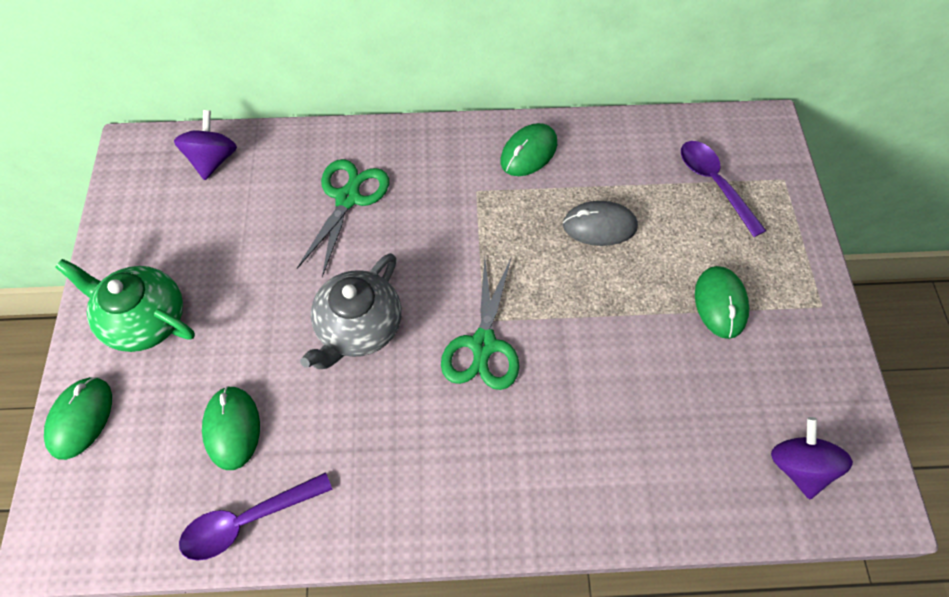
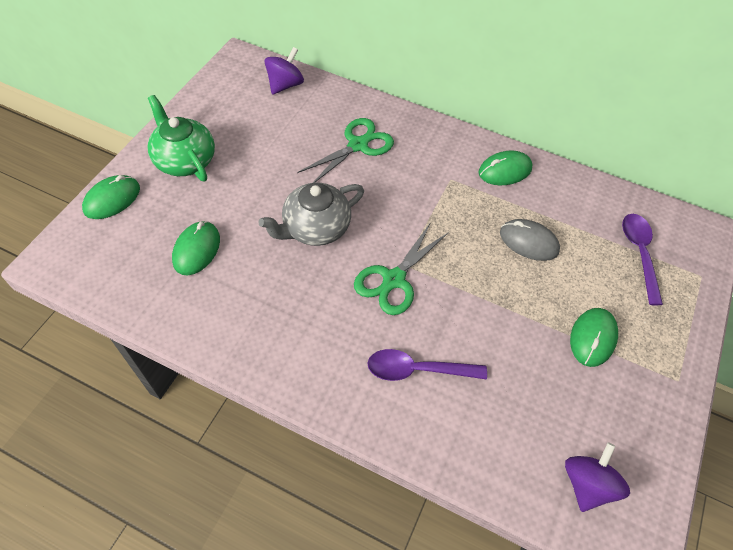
camera: 25 degrees right, 5 degrees down
(248, 520) = (172, 310): purple spoon -> purple spoon (418, 370)

